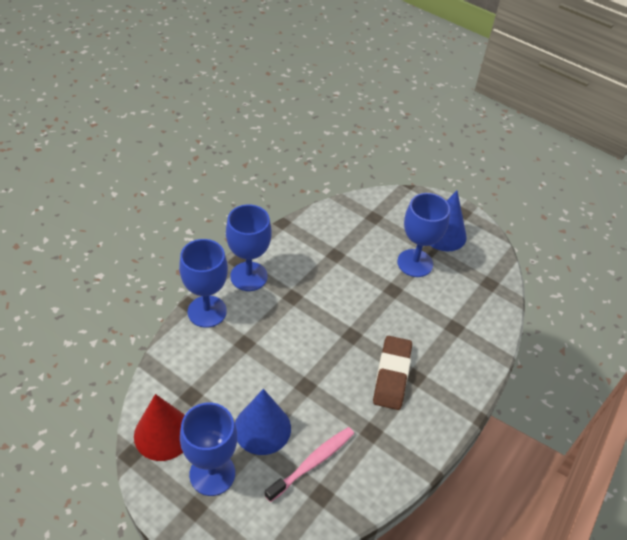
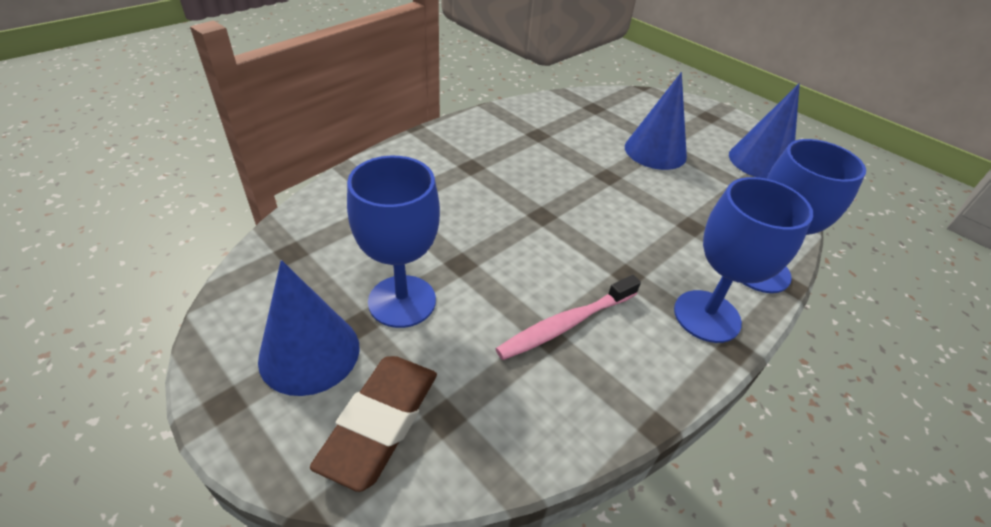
camera: 170 degrees left, 5 degrees down
(163, 433) = (760, 161): red cone -> blue cone
(212, 474) = (699, 131): blue goblet -> none
(312, 463) = (602, 124): pink toothbrush -> pink toothbrush (566, 324)
(392, 375) = (500, 171): brown eraser -> brown eraser (380, 423)

